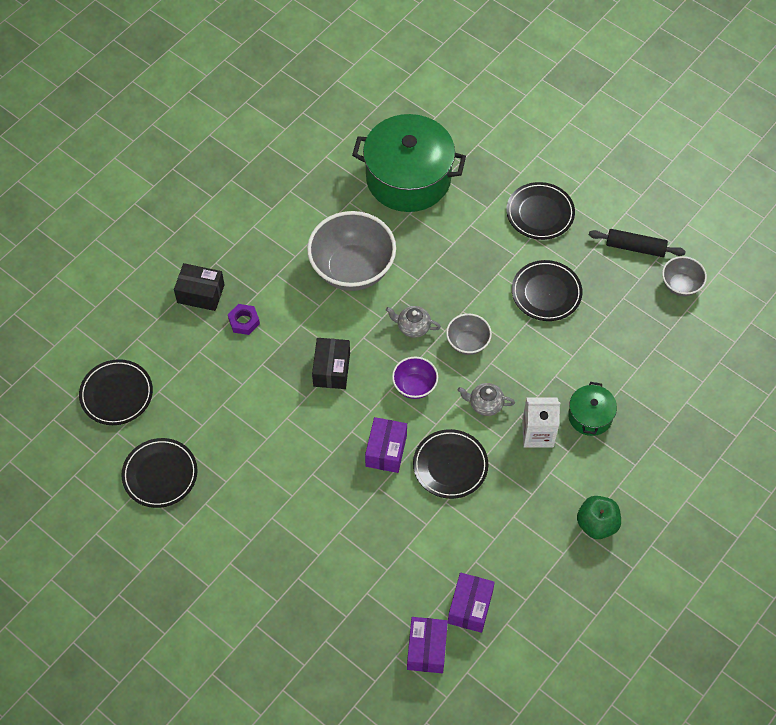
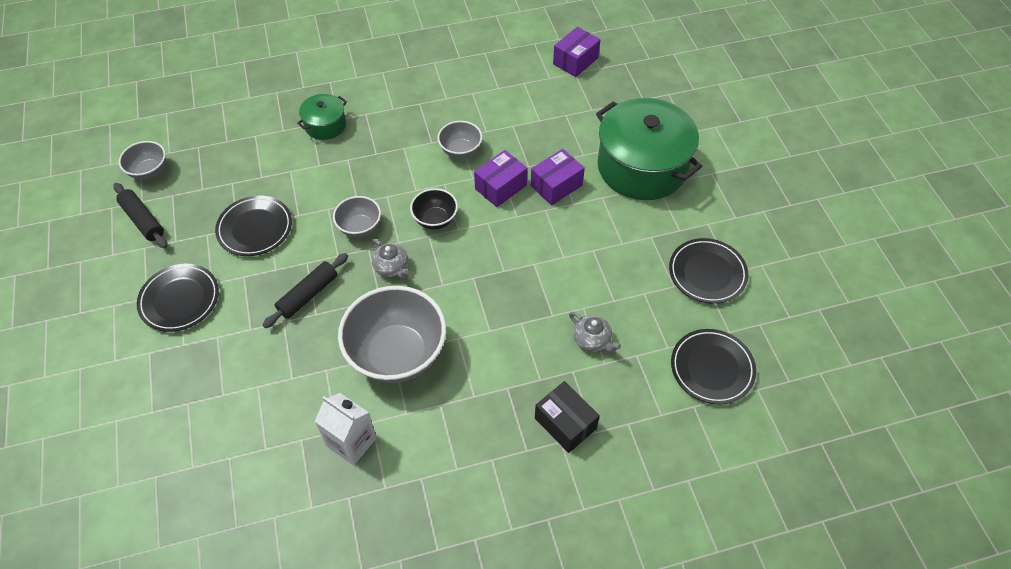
camera: 145 degrees left, 5 degrees down
(244, 321) = (541, 366): purple nut -> none
(331, 369) = (493, 273): black box -> none
(408, 178) = (255, 418): green pot -> green pot (642, 167)
(414, 386) = (435, 220): purple bowl -> black bowl
(450, 466) = (460, 151): black plate -> grey bowl
(454, 270) = (308, 295): none -> black rolling pin
(470, 607) = (526, 67): purple box -> purple box (556, 185)
(485, 404) = (393, 176): grey teapot -> grey teapot (592, 340)
(537, 434) = (375, 135): white carton -> white carton (351, 442)
(597, 524) = (394, 65): green apple -> none

